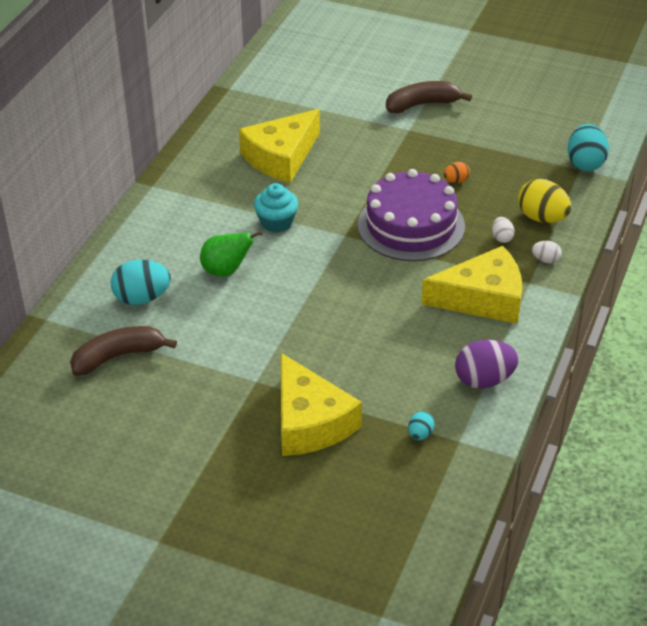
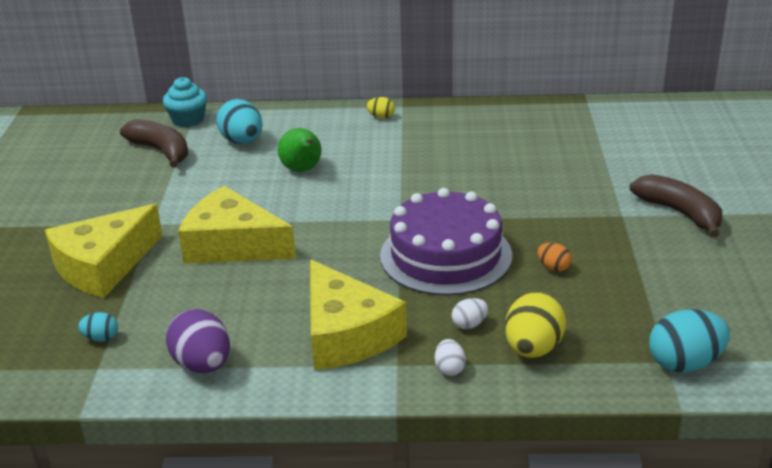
camera: 70 degrees right, 10 degrees down
(164, 203) = (381, 117): none -> yellow egg
(276, 222) = (393, 177): turquoise cupcake -> turquoise cupcake (188, 120)
(281, 157) = (500, 154): yellow cheese -> yellow cheese (232, 244)

